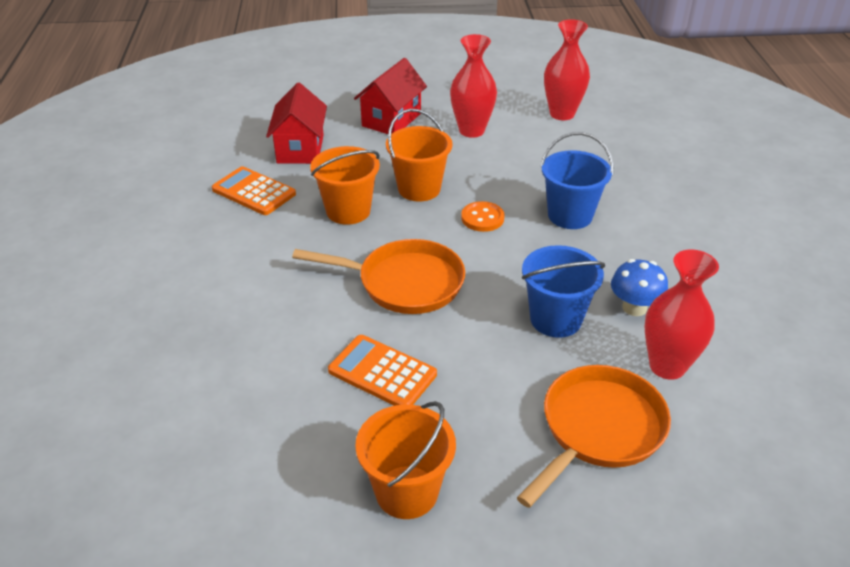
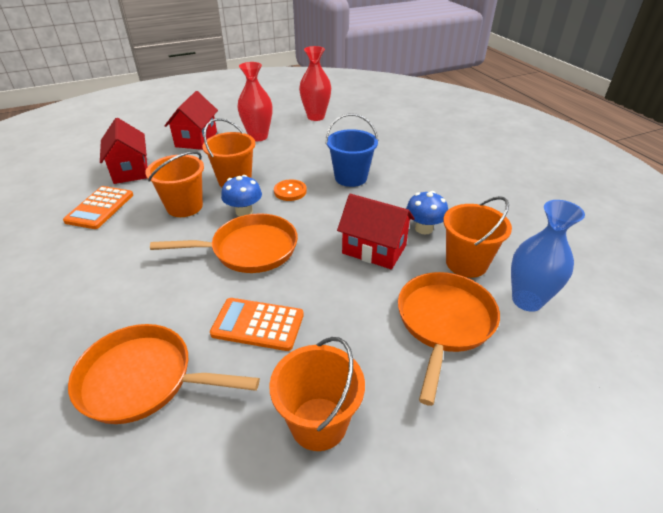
camera: 20 degrees left, 0 degrees up
(248, 397) = (144, 380): none -> orange pan
(254, 192) = (100, 208): orange calculator -> orange calculator turned 90 degrees counterclockwise
(415, 233) = (244, 211): none -> blue mushroom
(555, 319) = (374, 249): blue bucket -> red house
(667, 366) = (466, 263): red vase -> orange bucket
(721, 432) = (527, 300): none -> blue vase

